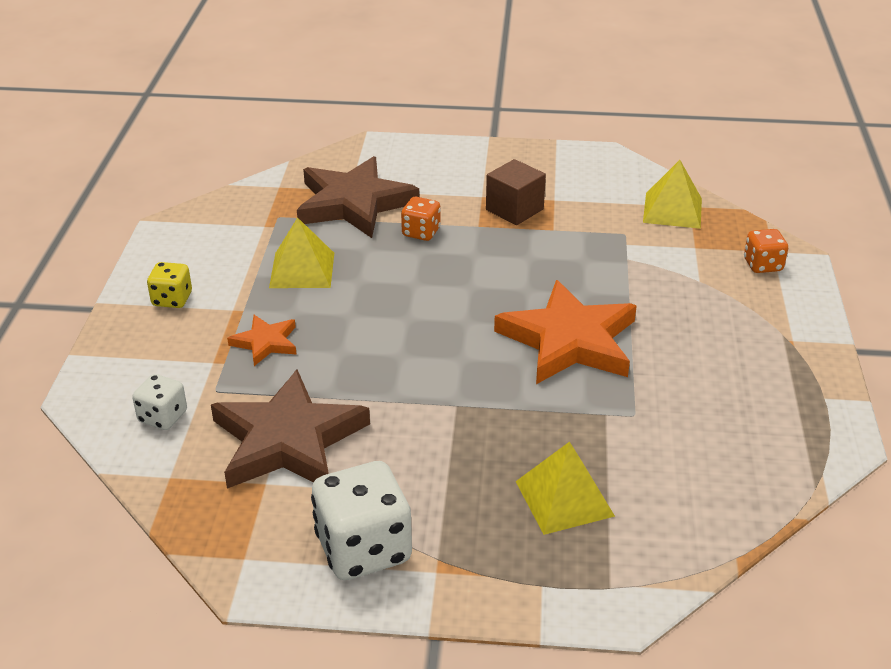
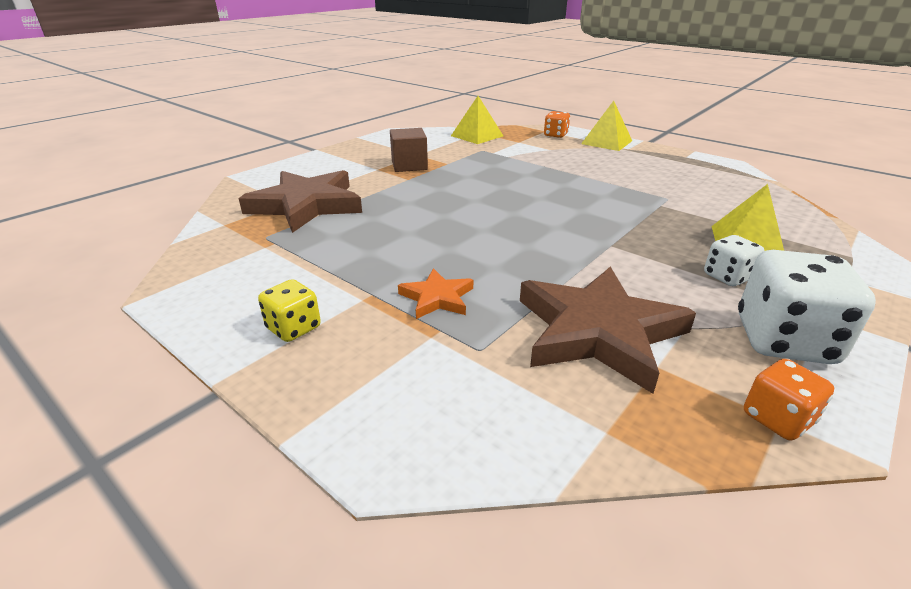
camera: 55 degrees left, 5 degrees down
(163, 417) = (492, 401): white dice -> white dice (727, 277)
(302, 270) = (357, 250): yellow pyramid -> yellow pyramid (606, 142)
(421, 232) = (385, 196): orange dice -> orange dice (777, 418)
(569, 340) = (572, 192): orange star -> none

